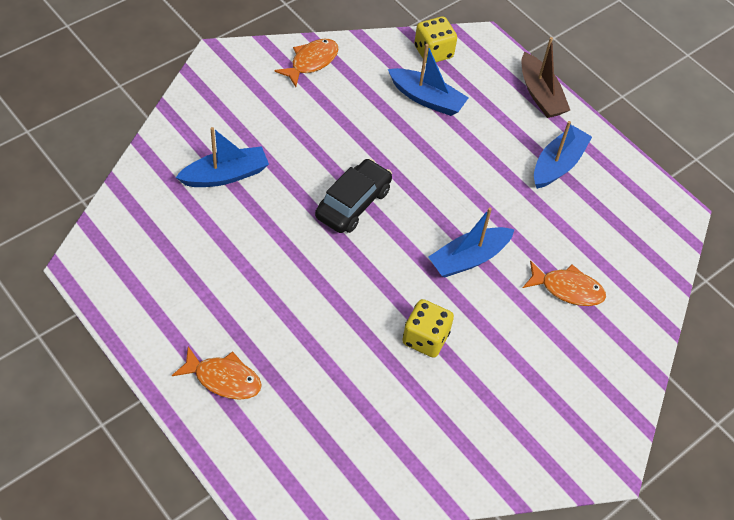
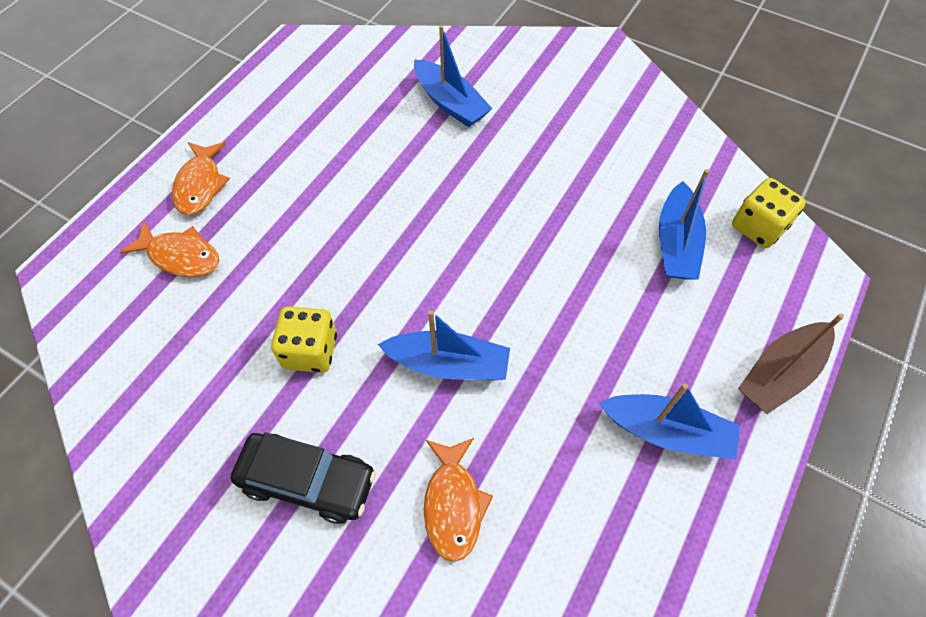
camera: 75 degrees right, 5 degrees up
(311, 62) = (651, 119): orange fish -> orange fish (180, 256)
(353, 203) = (471, 220): black car -> black car (308, 481)
(469, 258) = (448, 364): blue boat -> blue boat turned 150 degrees clockwise

